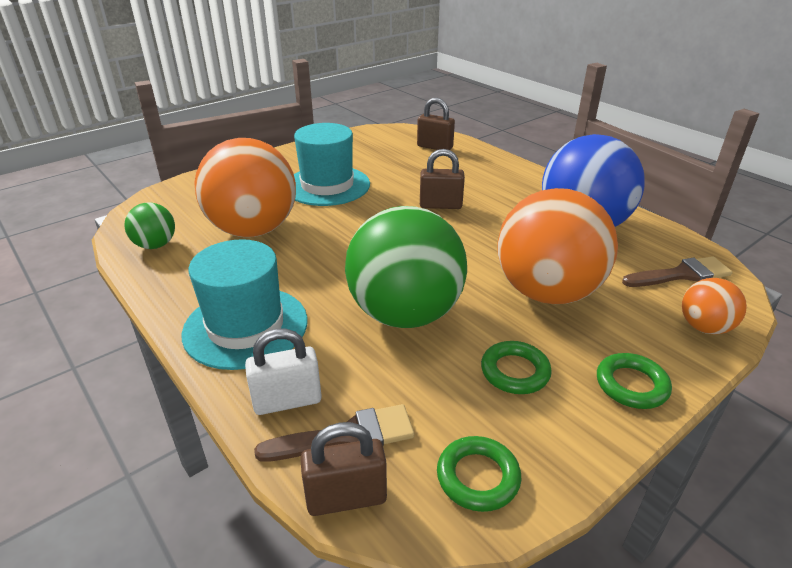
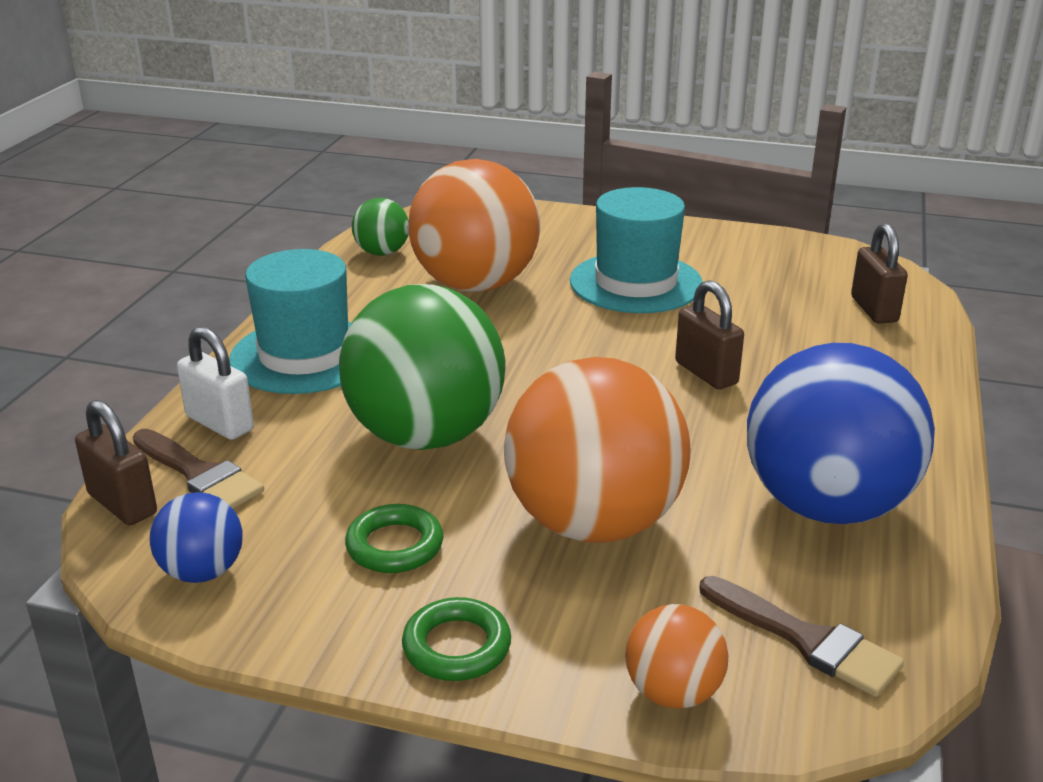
camera: 55 degrees right, 5 degrees down
(478, 477) = (202, 572): green ring -> blue ball

